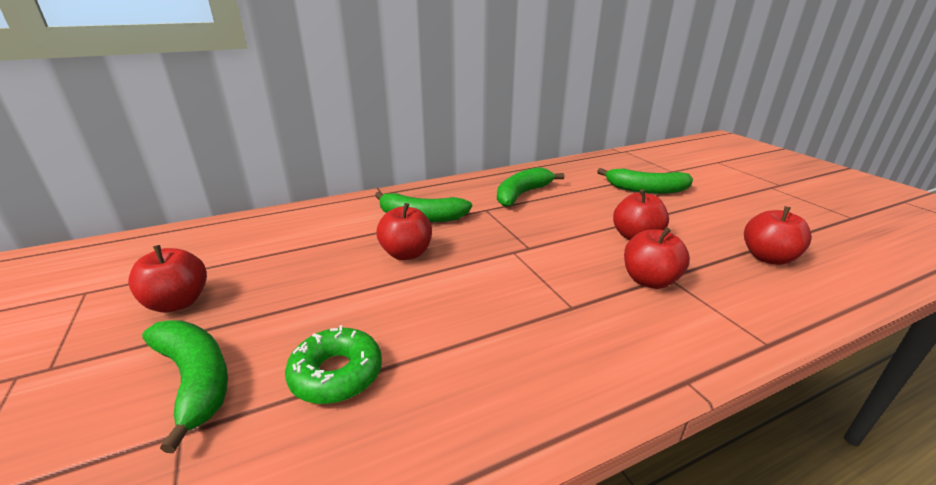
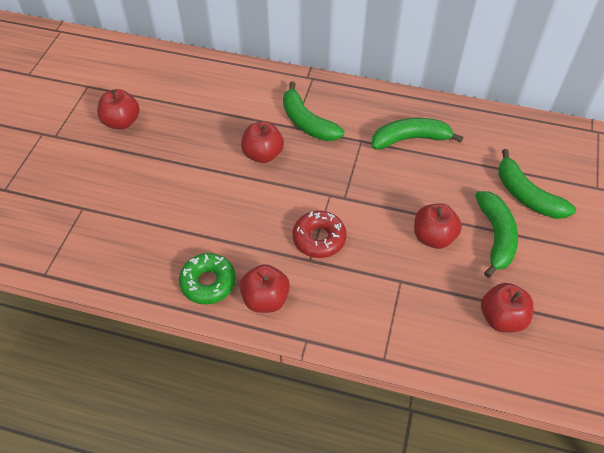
camera: 40 degrees right, 25 degrees up
(195, 380) = (101, 182): green banana -> green banana (495, 236)
(336, 374) = (156, 219): green donut -> green donut (208, 282)
(554, 286) = (319, 238): none -> red donut
(649, 280) = (383, 275): red apple -> red apple (265, 299)

